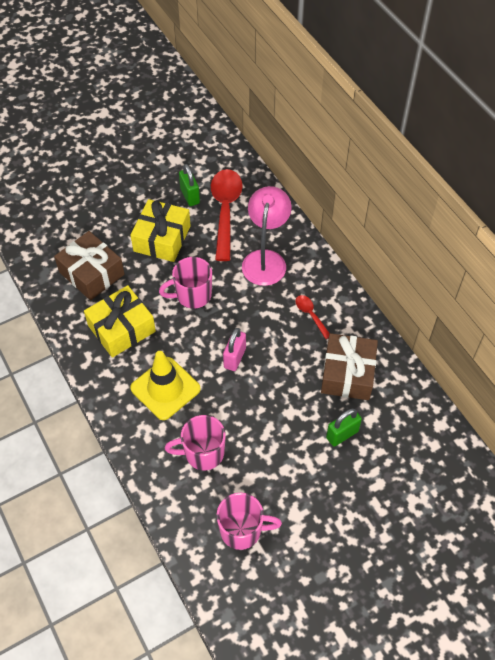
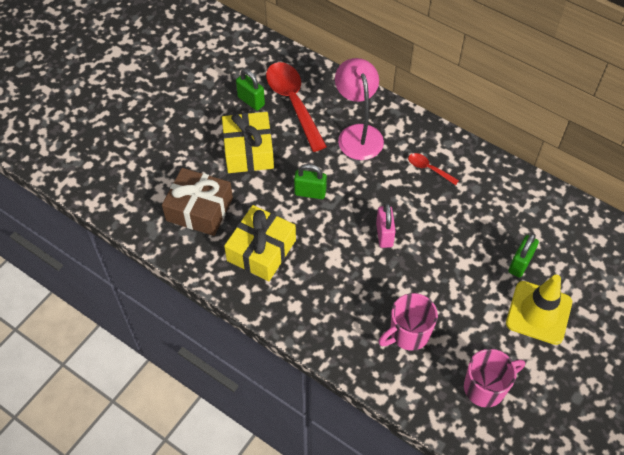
camera: 25 degrees left, 0 degrees up
(165, 388) = (337, 289): yellow traffic cone -> yellow traffic cone (538, 313)
(192, 295) = (310, 193): pink mug -> green padlock
(347, 373) = (492, 208): brown gift -> none

